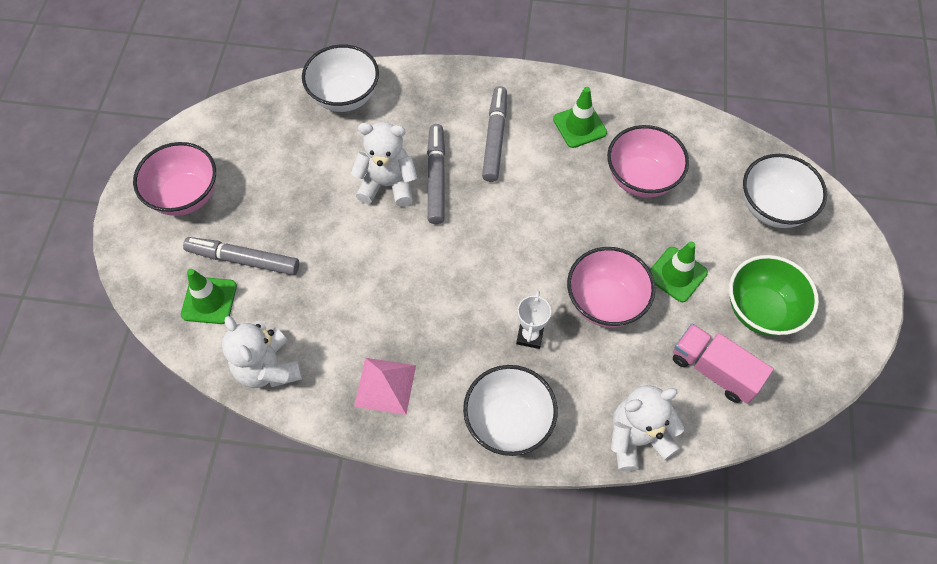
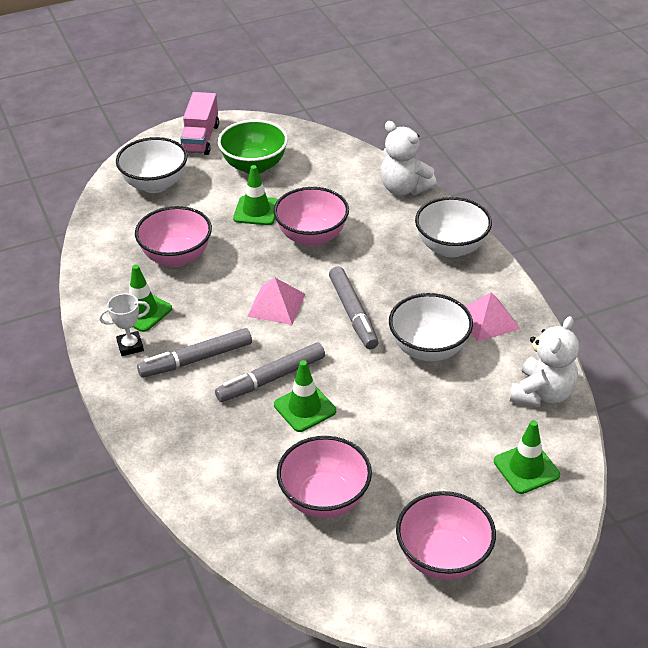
camera: 120 degrees left, 20 degrees down
(243, 260) = (467, 468): grey marker -> grey marker (353, 313)
(292, 153) = (324, 499): none -> pink bowl
(345, 97) = (222, 495): white bowl -> white bowl (428, 349)
(387, 184) = (305, 408): white teddy bear -> green traffic cone
(523, 224) = (276, 305): none -> pink pyramid
(530, 336) = (375, 263): white trophy -> white trophy (130, 346)
(714, 370) = (321, 172): pink truck -> pink truck (200, 139)

